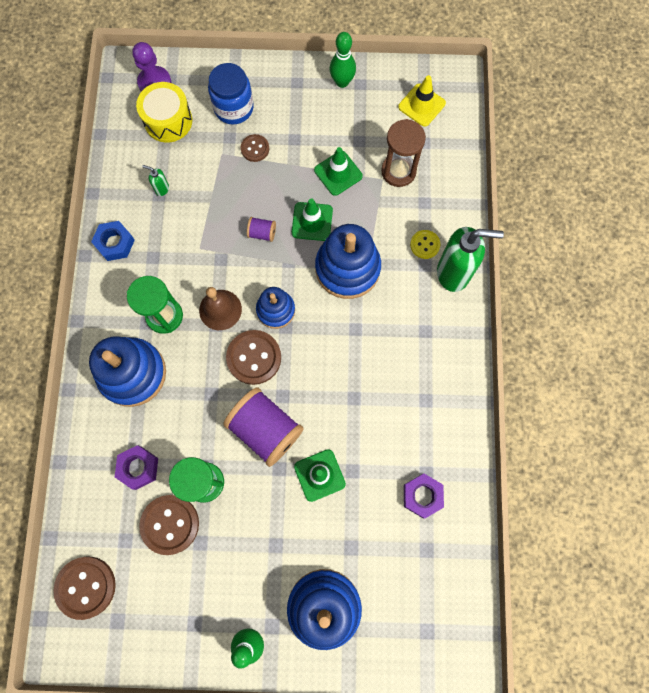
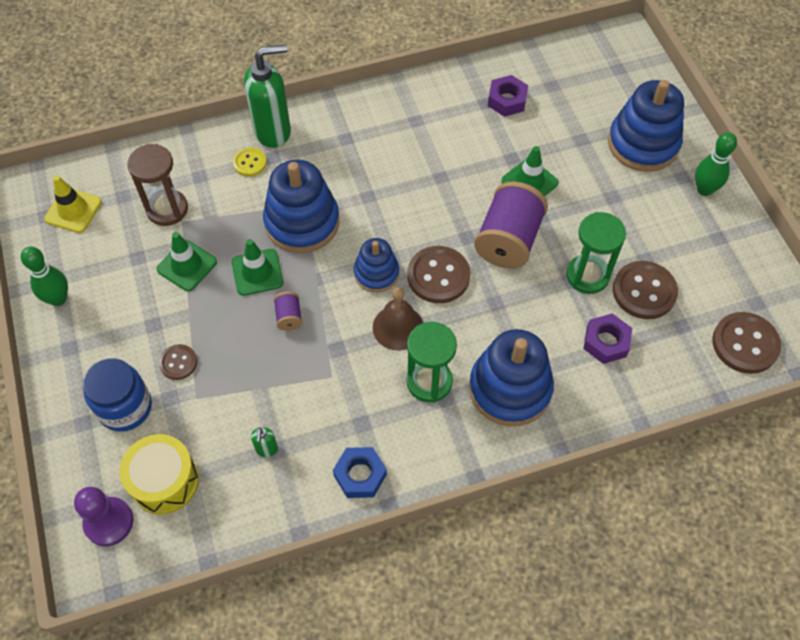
camera: 110 degrees left, 15 degrees down
(453, 273) = (273, 131): green soap dispenser -> green soap dispenser turned 90 degrees clockwise

